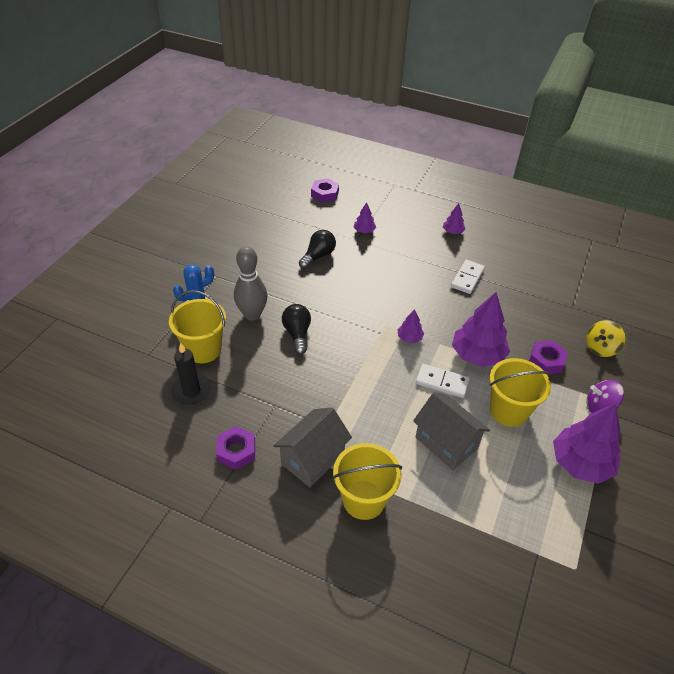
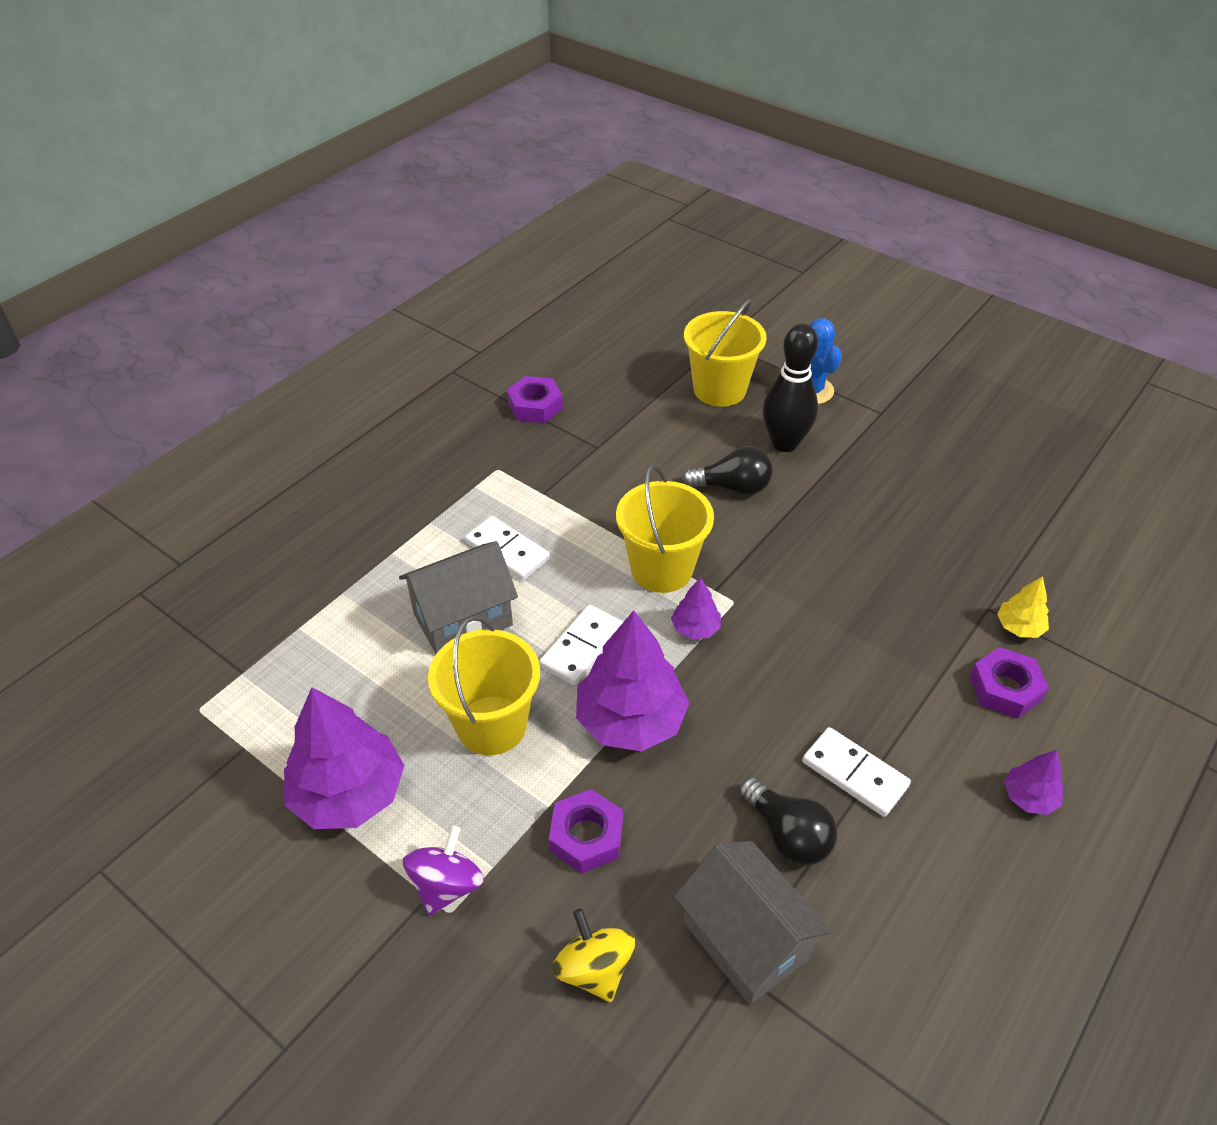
camera: 105 degrees right, 0 degrees up
(191, 391) = (645, 375): black candle -> none
(252, 314) = (784, 443): grey bowling pin -> black bowling pin
(313, 459) = (495, 471): grey house -> grey house (745, 940)
(318, 256) = (933, 542): black light bulb -> black light bulb (787, 834)
(325, 194) = (1151, 586): purple nut -> purple nut (1005, 689)
(364, 231) = (1019, 627): purple tree -> yellow tree
(364, 500) = (413, 508): yellow bucket -> yellow bucket (661, 569)
(384, 433) = (507, 551): none -> white domino

